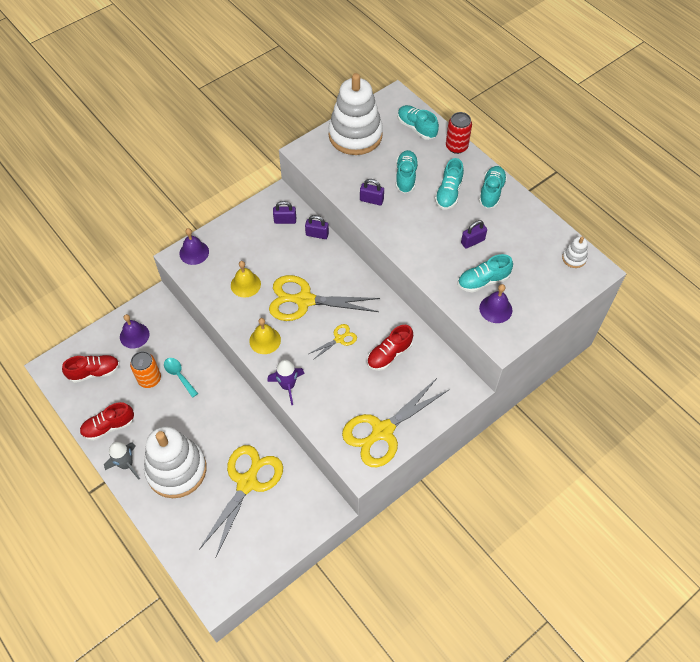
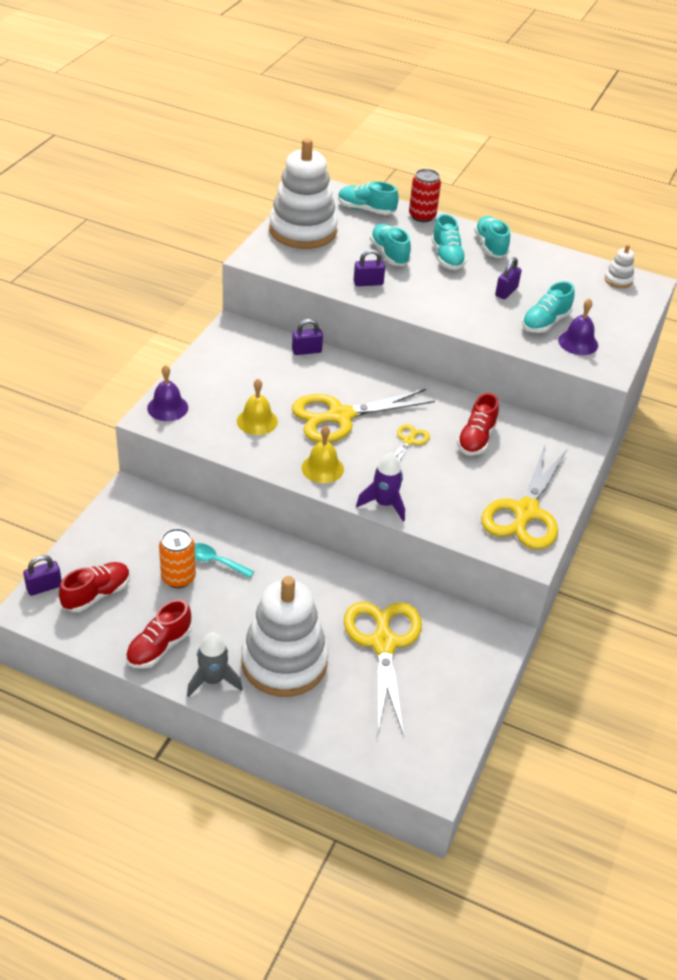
camera: 30 degrees left, 15 degrees down
(134, 335) = (124, 538): purple bell -> none
(285, 220) = (258, 347): purple padlock -> purple padlock (44, 587)

